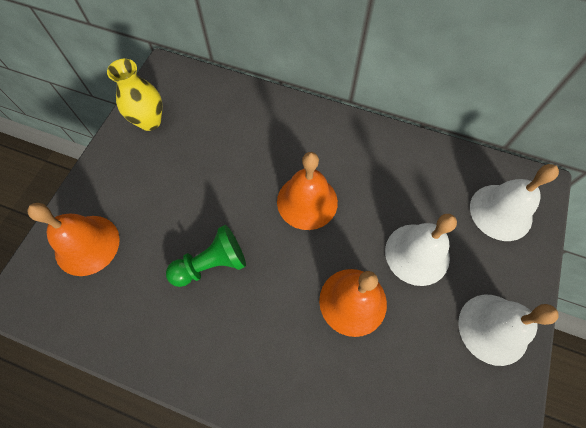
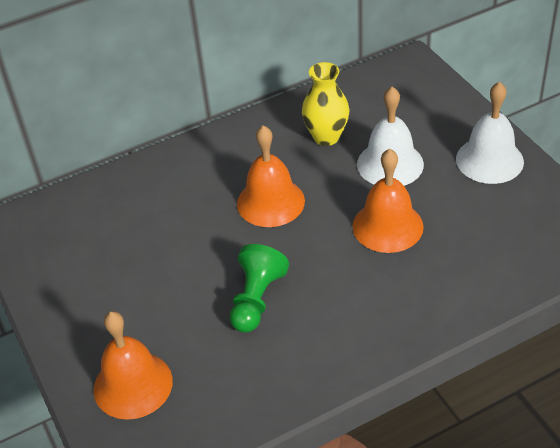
camera: 45 degrees left, 20 degrees down
(150, 121) = (53, 266): yellow vase -> yellow vase (326, 137)
(501, 212) = (408, 96): white bell -> none

